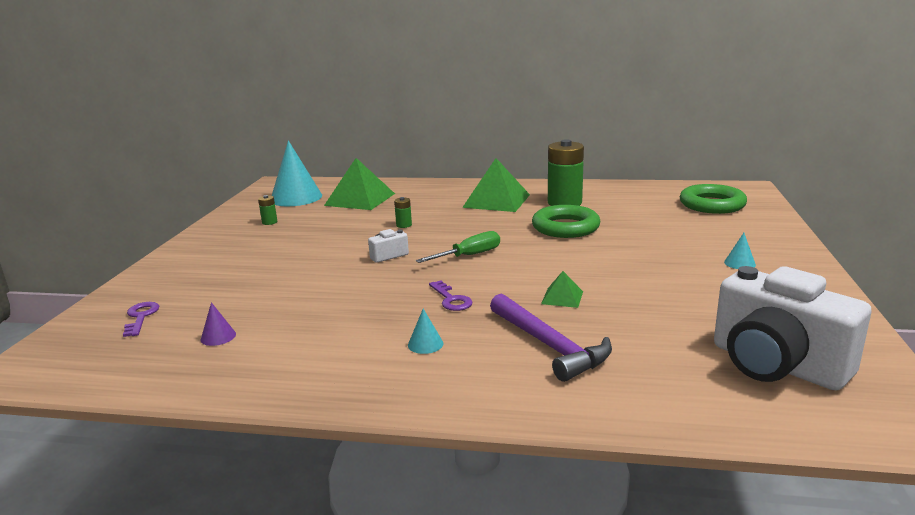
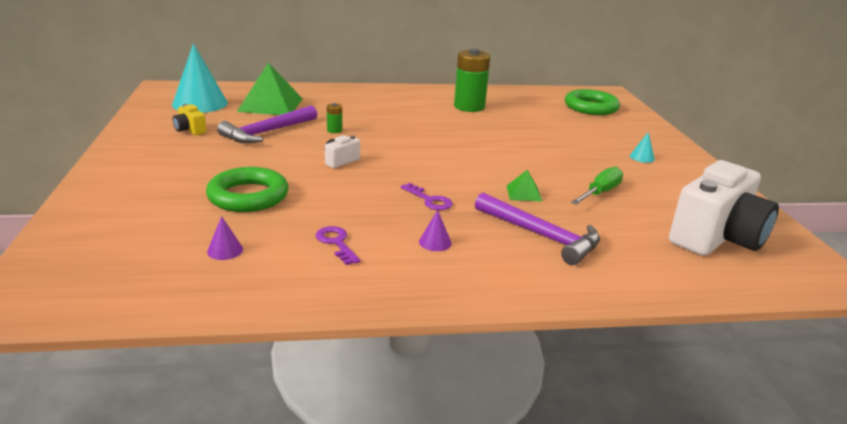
camera: 20 degrees left, 5 degrees up
(141, 317) = (120, 236): purple key -> purple key (336, 243)
(269, 222) = (190, 130): green battery -> yellow camera
(338, 226) = (267, 132): none -> purple hammer
(425, 344) = (435, 242): turquoise cone -> purple cone
(469, 255) = (417, 158): green screwdriver -> green screwdriver (600, 192)
(496, 201) = (406, 105): green pyramid -> none
(565, 227) = (485, 130): green ring -> green ring (248, 196)
(776, 365) = (716, 238): white camera -> white camera turned 75 degrees counterclockwise

